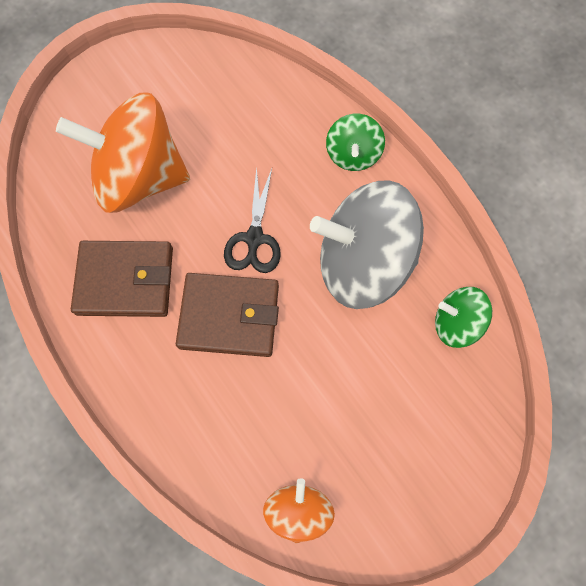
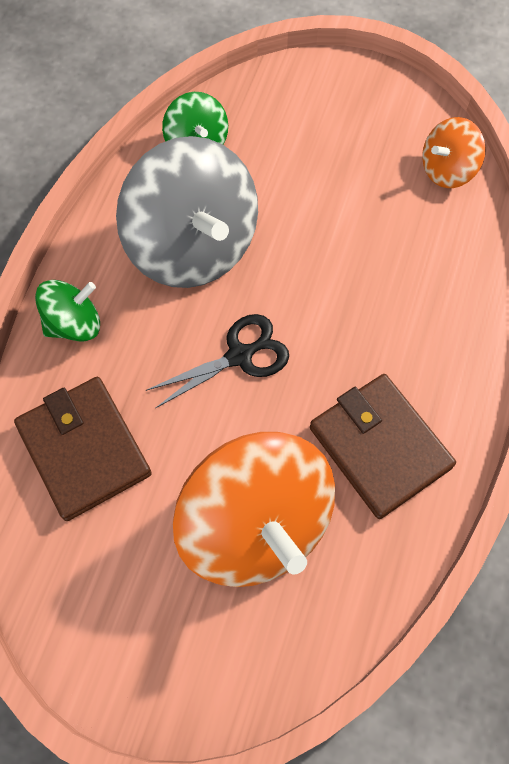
camera: 125 degrees left, 5 degrees down
(229, 316) = (336, 325): brown wallet -> brown wallet (84, 450)

